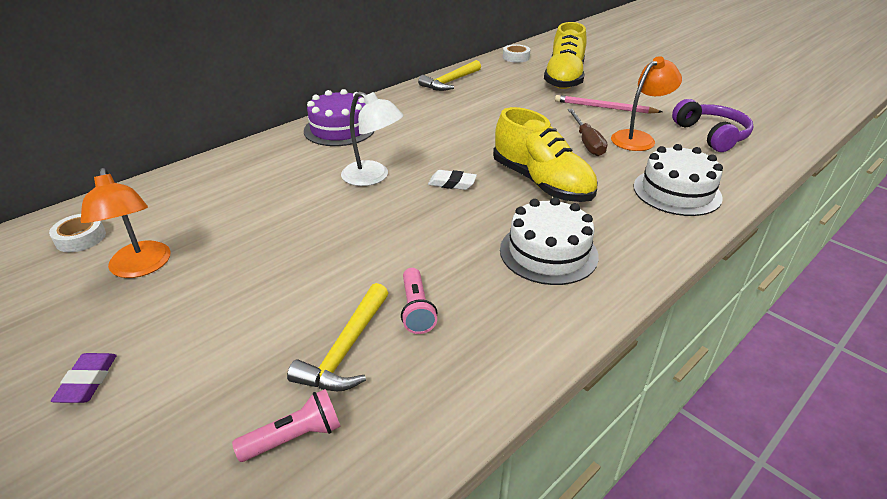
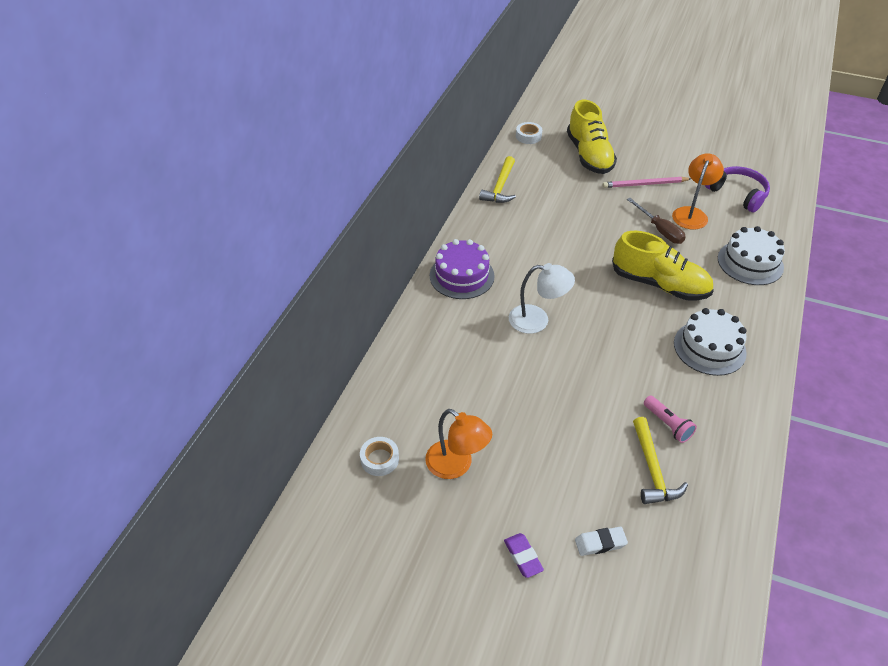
camera: 25 degrees left, 10 degrees up
(294, 437) = (676, 535): pink flashlight -> none
(452, 183) = (599, 306): white eraser -> white eraser (600, 543)

